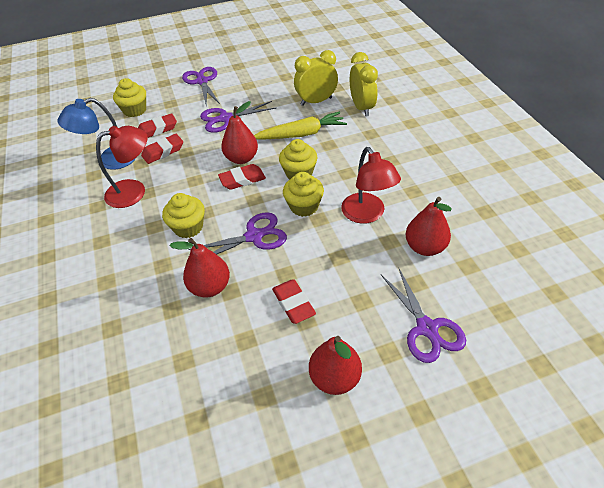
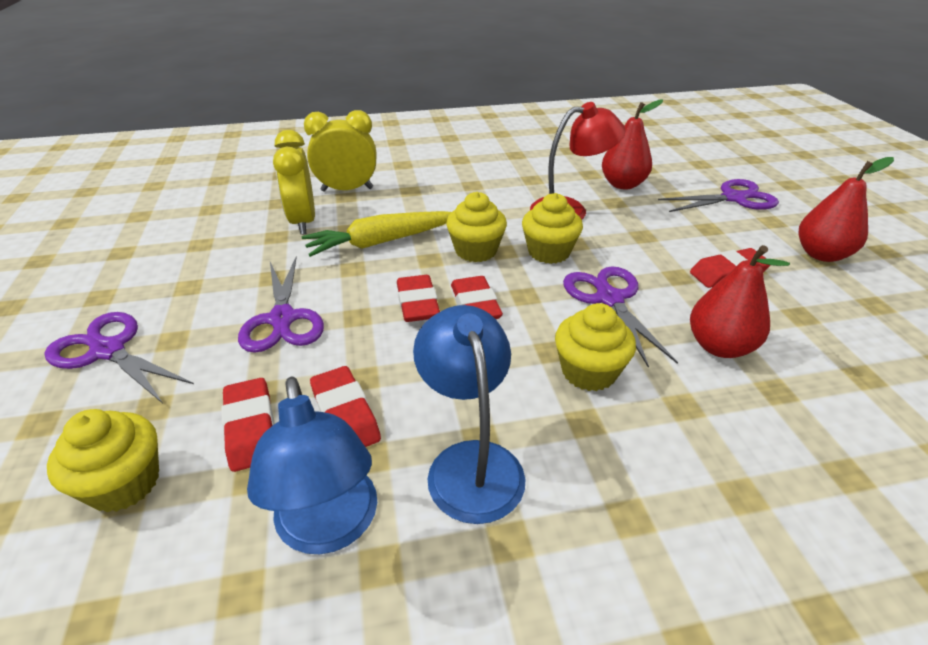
camera: 85 degrees left, 10 degrees down
(134, 191) = (470, 462): red lamp -> blue lamp
(202, 81) = (108, 351): purple scissors -> purple scissors turned 45 degrees clockwise
(241, 158) = (417, 303): red pear -> red eraser
(301, 134) = (381, 242): yellow carrot -> yellow carrot turned 105 degrees counterclockwise

